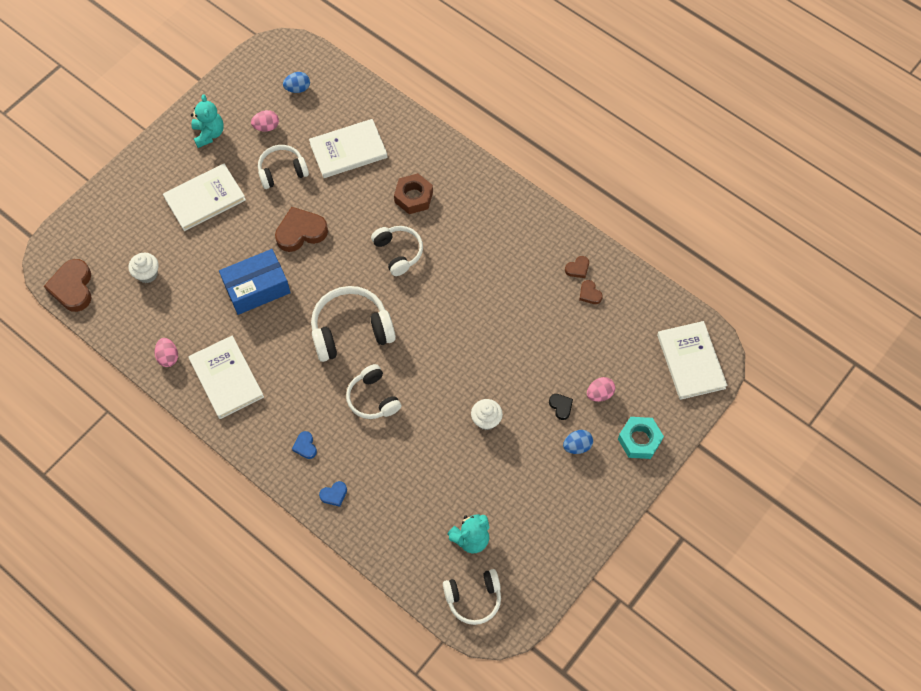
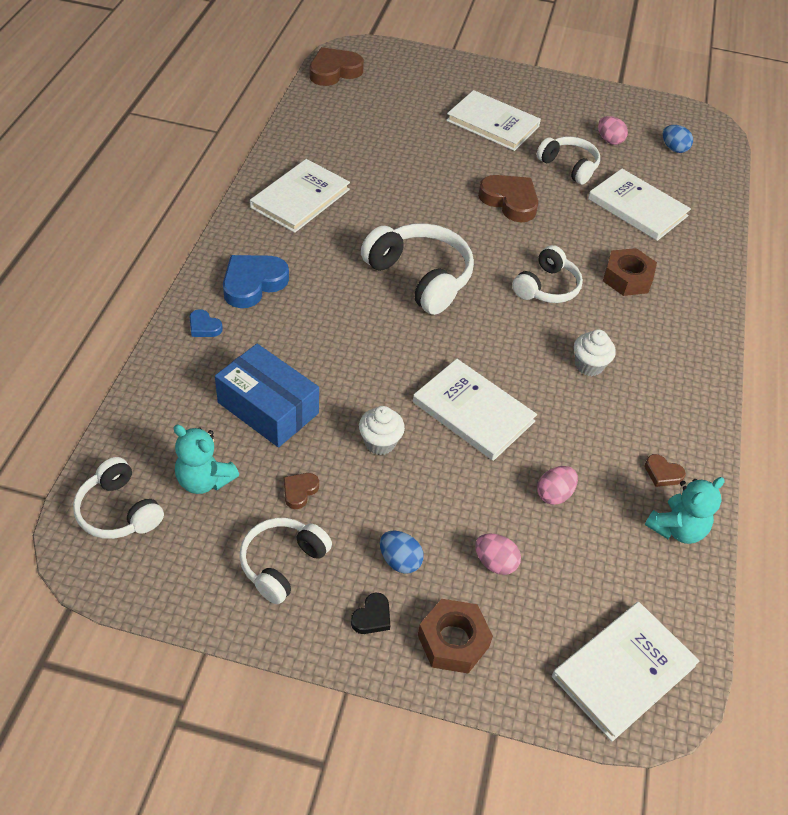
camera: 60 degrees right, 15 degrees down
(147, 274) = (381, 111): white cupcake -> white cupcake (589, 365)
(168, 357) = (299, 151): pink egg -> pink egg (554, 494)
(209, 134) = (566, 105): turquoise teddy bear -> turquoise teddy bear (676, 529)
(257, 288) = (419, 189): blue box -> blue box (268, 408)
(305, 446) = (253, 283): blue heart -> blue heart, size x2.04
(373, 398) = (346, 323): white headphones -> white headphones (282, 564)
(486, 353) = (473, 412): none -> white book
(561, 406) = (447, 521): black heart -> black heart (372, 617)
(589, 294) = (636, 500): brown heart -> brown heart (299, 491)
(639, 440) = (453, 641): turquoise nut -> brown nut

